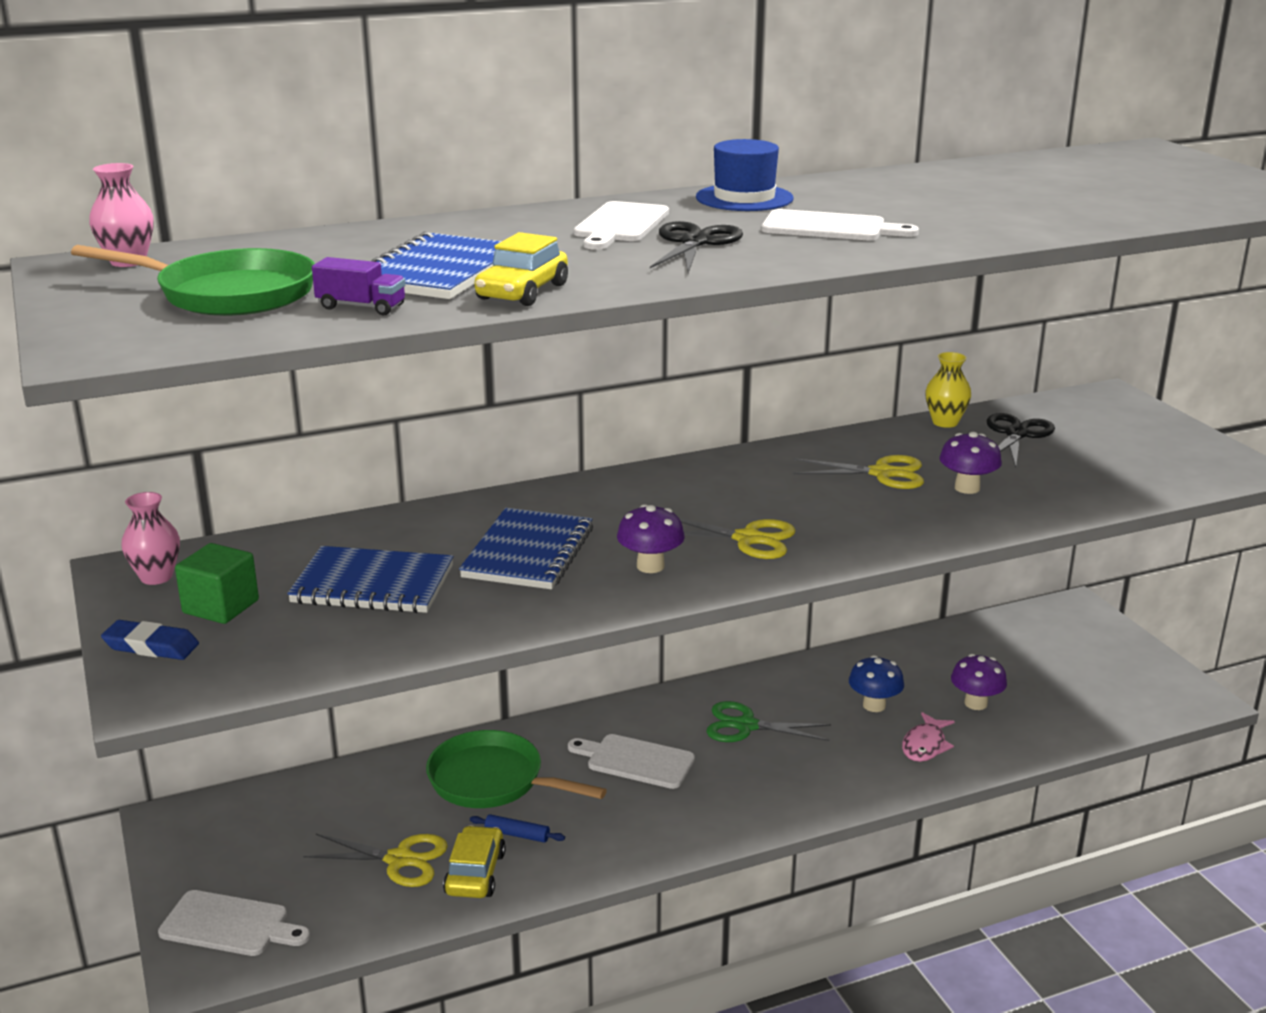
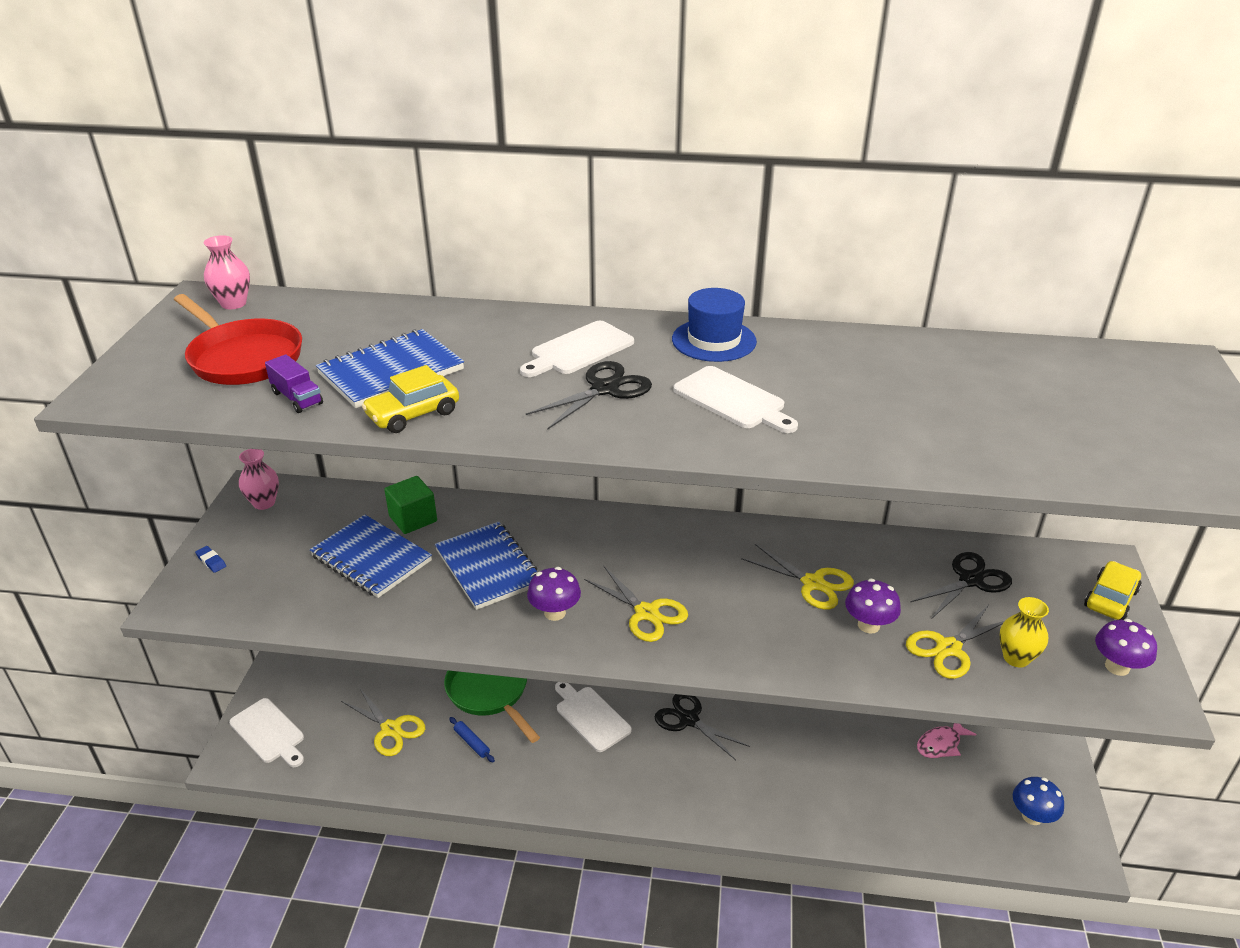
camera: 30 degrees right, 10 degrees up
(151, 646) = (211, 561): blue eraser -> blue eraser, size x0.60
(221, 607) = (274, 543): green cube -> green cube (413, 519)
(228, 294) = (243, 357): green pan -> red pan
(475, 873) = (425, 761): yellow car -> yellow car (1110, 599)
(528, 553) = (488, 567): blue notebook -> blue notebook turned 75 degrees counterclockwise
(745, 725) = (688, 719): green scissors -> black scissors
(874, 705) = (797, 742): blue mushroom -> blue mushroom (1032, 816)
(925, 745) = (807, 797): pink fish -> pink fish (941, 744)
(945, 422) = (920, 545): yellow vase -> yellow vase (1016, 658)
(975, 703) = (880, 775): purple mushroom -> purple mushroom (1117, 667)
(1052, 484) = (948, 648): none -> yellow scissors

